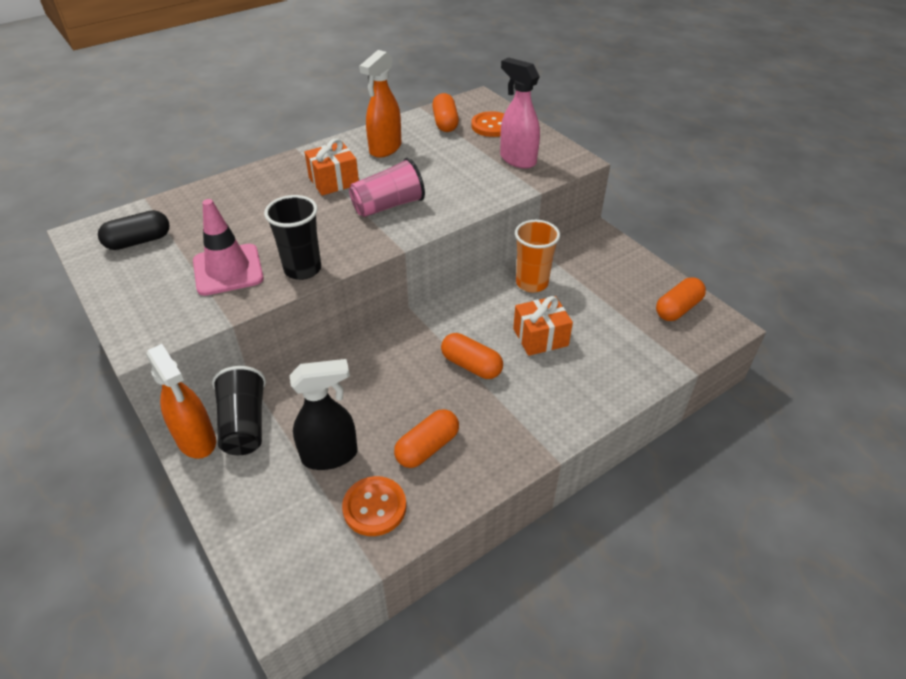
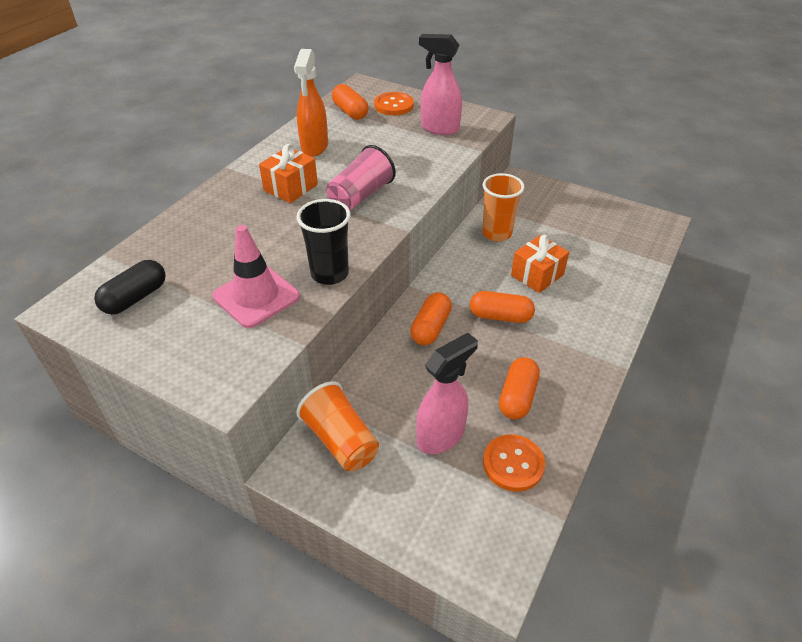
camera: 25 degrees left, 0 degrees up
(196, 440) = (305, 472): orange spray bottle -> none
(244, 424) = (340, 440): black cup -> orange cup
(330, 455) = (441, 436): black spray bottle -> pink spray bottle
(677, 309) = (620, 220): orange capsule -> orange capsule (431, 328)

